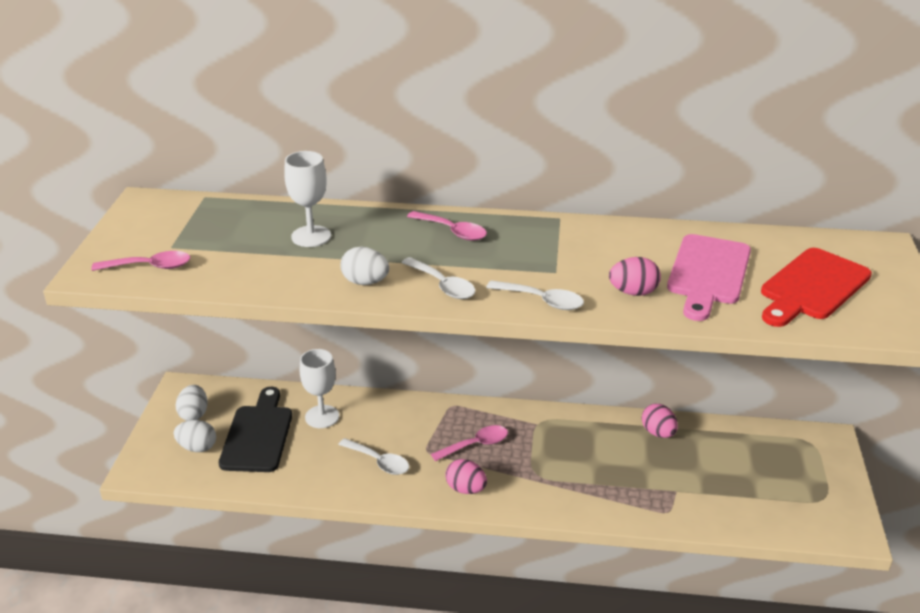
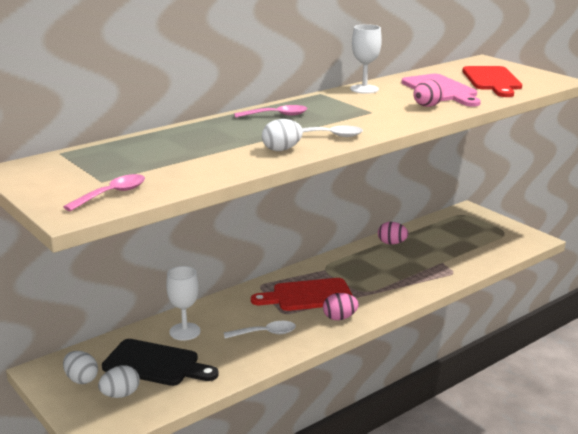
camera: 45 degrees left, 10 degrees down
(258, 435) = (155, 364): black cutting board -> black cutting board turned 150 degrees clockwise
(311, 236) = (193, 144): white goblet -> white goblet (364, 89)
(475, 445) = (308, 296): pink spoon -> red cutting board
(541, 300) = (394, 123): white spoon -> none

